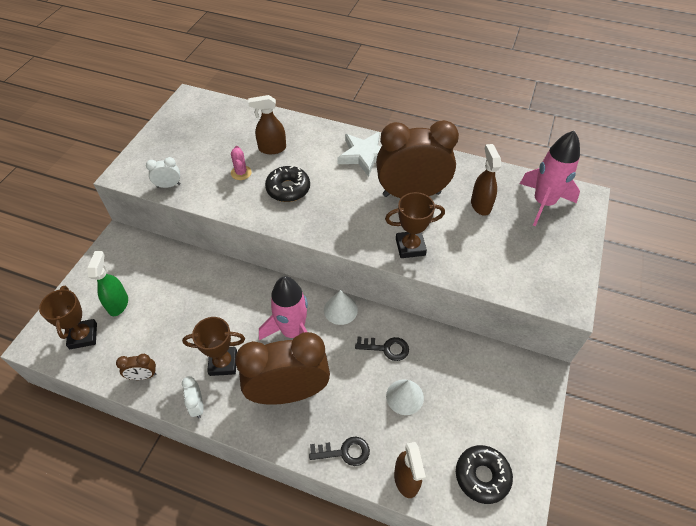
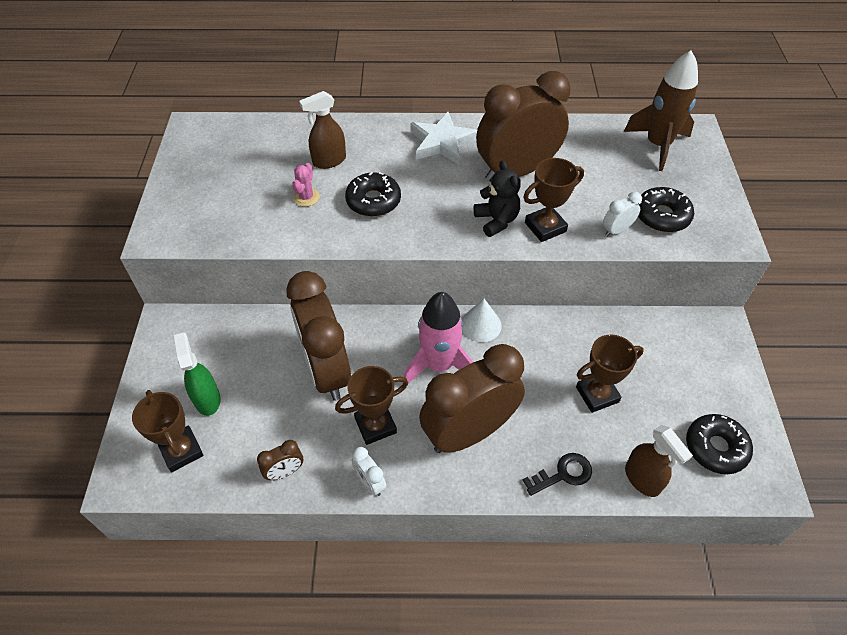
camera: 20 degrees left, 0 degrees up
(168, 185) = (223, 235): white clock -> white clock (616, 230)
(209, 309) = (326, 370): none -> brown clock
(241, 173) = (306, 197): pink cactus -> pink cactus turned 45 degrees clockwise
(374, 230) = (496, 220): none -> black teddy bear
(386, 348) = (552, 350): black key -> none
(404, 397) = (597, 394): white cone -> brown trophy
(480, 205) = (595, 164): brown spray bottle -> none
(514, 265) = (662, 216): none -> black donut
(543, 203) = (658, 145): pink rocket -> brown rocket

